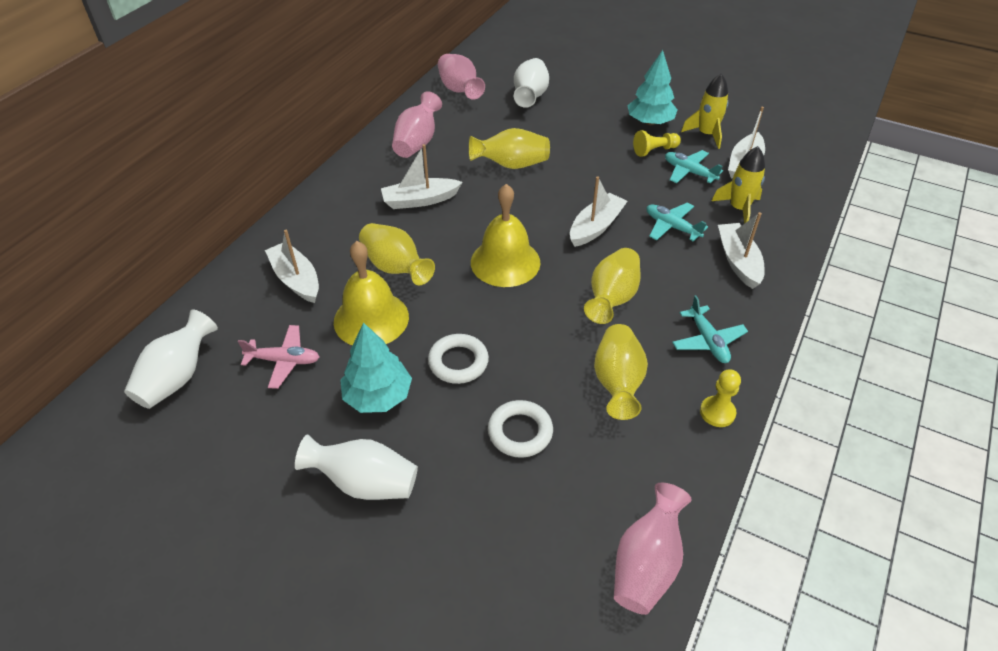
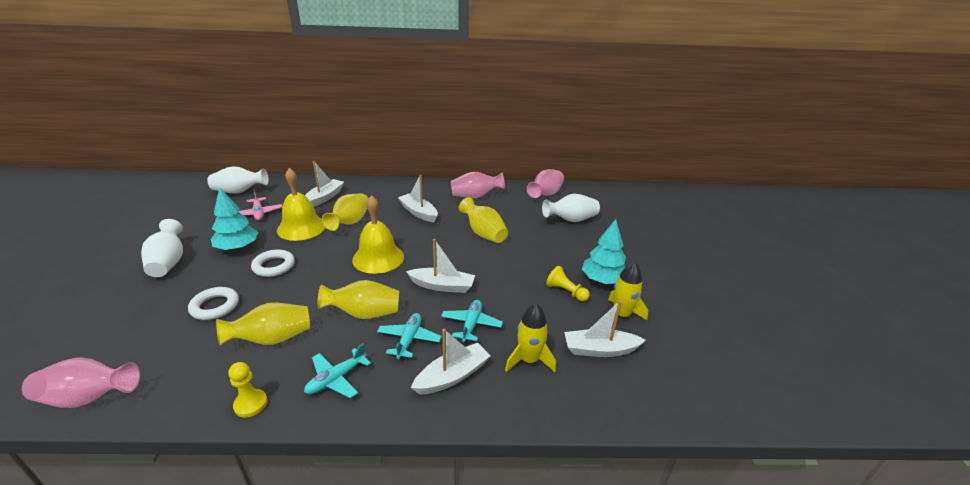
camera: 60 degrees right, 15 degrees down
(689, 172) = (555, 317): turquoise plane -> turquoise plane (409, 339)

